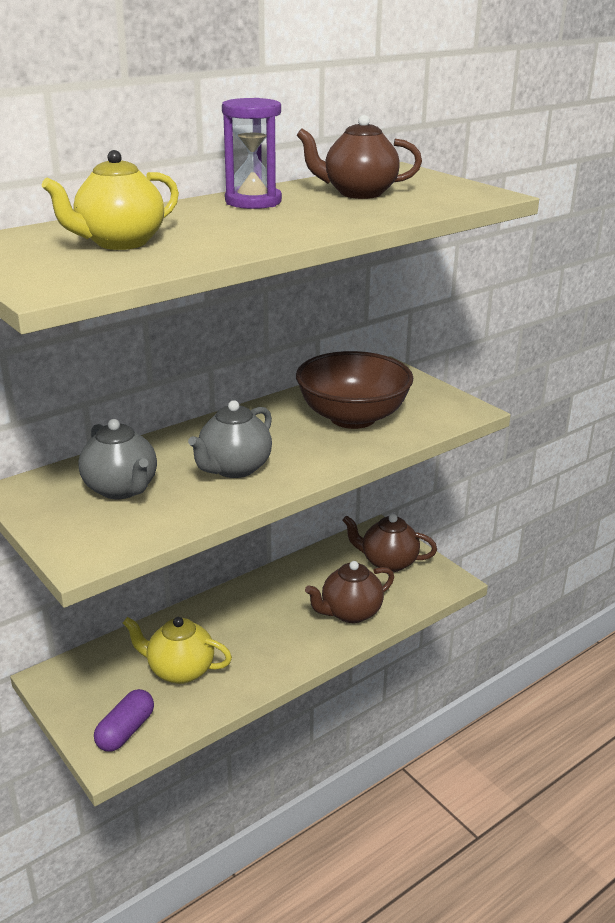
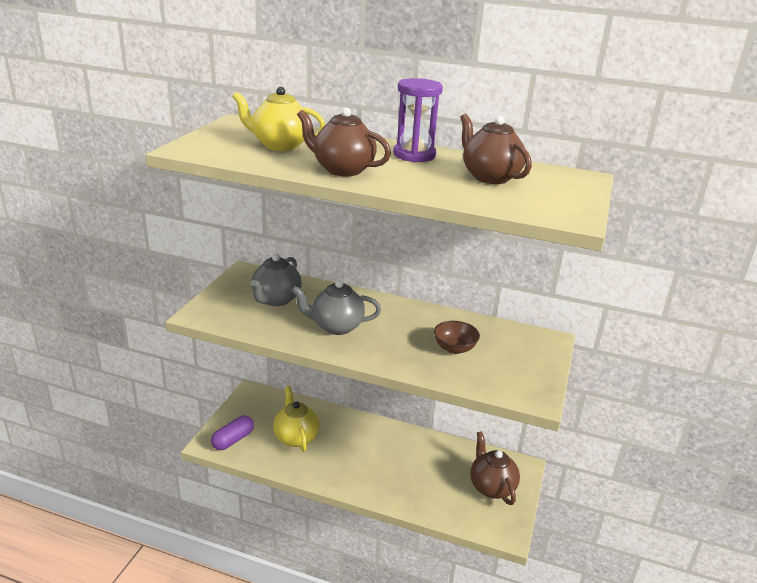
camera: 55 degrees right, 0 degrees up
(125, 731) = (233, 440): purple capsule -> purple capsule turned 45 degrees counterclockwise
(350, 613) = (416, 490): brown teapot -> brown teapot (342, 169)
(352, 418) = (454, 348): brown bowl -> brown bowl, size x0.48

